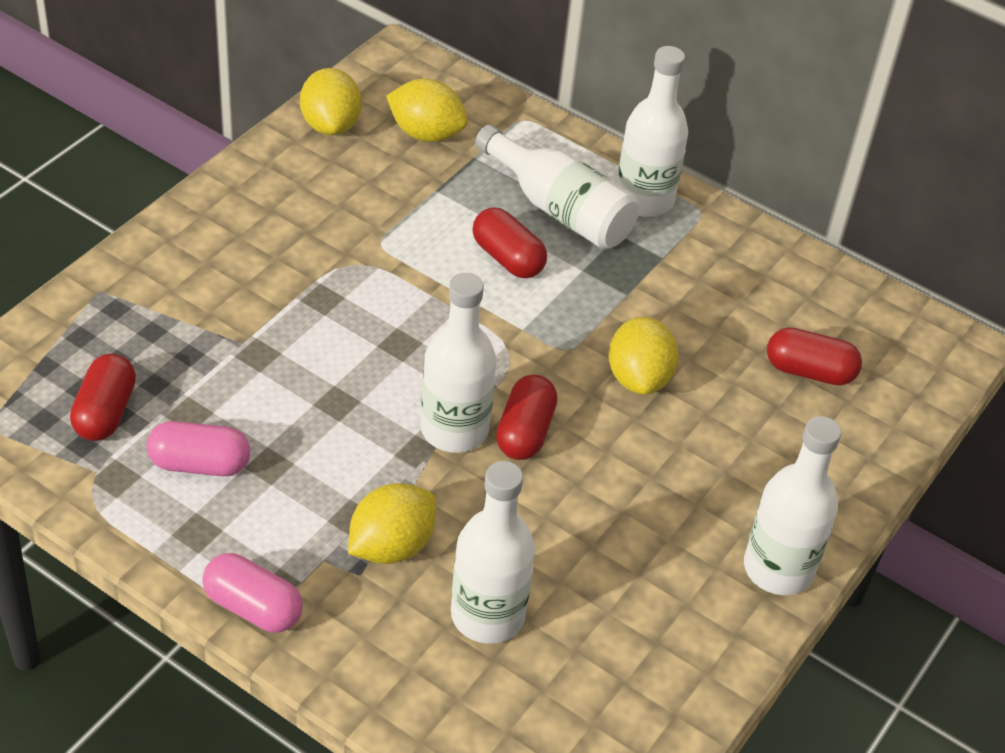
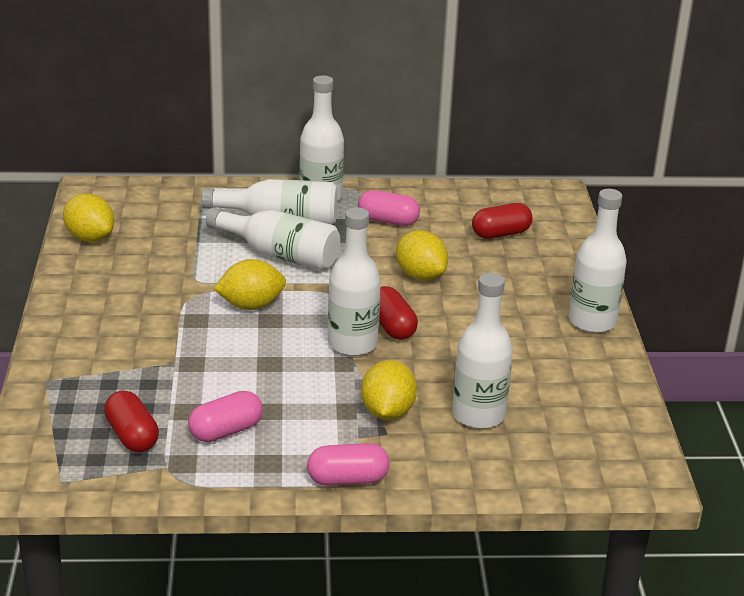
camera: 35 degrees left, 15 degrees down
(426, 133) = (155, 218): yellow lemon -> yellow lemon (251, 305)
(507, 258) = (280, 255): red capsule -> white bottle
(687, 276) = (388, 221): none -> pink capsule

